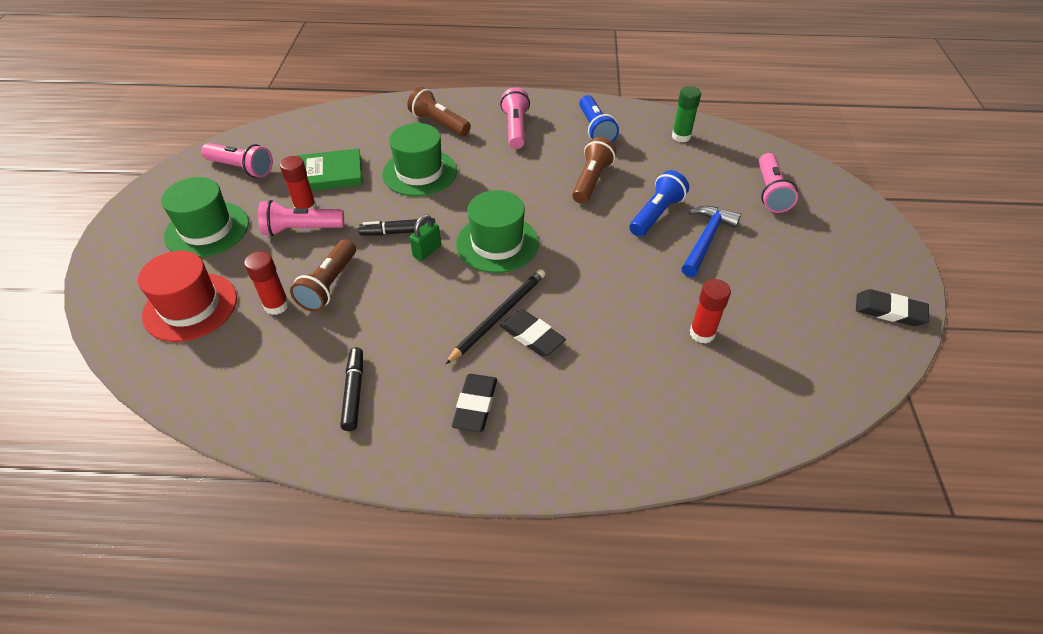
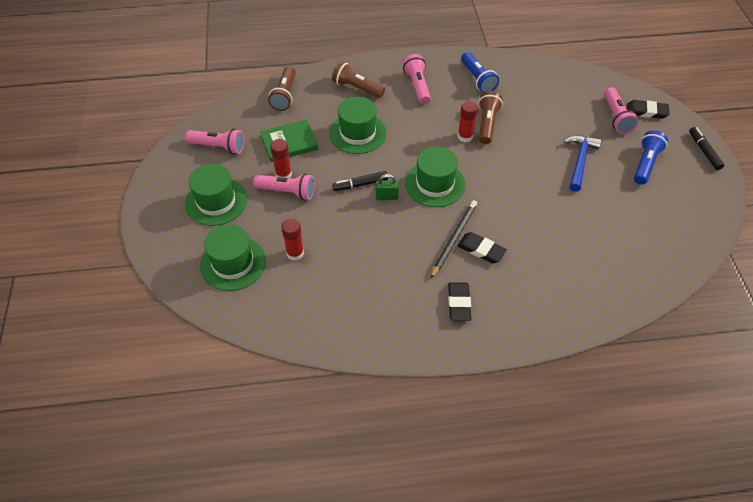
camera: 10 degrees left, 5 degrees up
(190, 307) = (233, 263): red hat -> green hat
(301, 229) = (287, 192): pink flashlight -> pink flashlight turned 150 degrees counterclockwise
(329, 285) = (326, 232): brown flashlight -> brown flashlight (285, 95)
(354, 392) = (375, 307): black marker -> black marker (704, 151)
(427, 251) = (386, 197): green padlock -> green padlock turned 60 degrees clockwise
(656, 214) = (540, 145): blue flashlight -> blue flashlight (645, 164)
(681, 136) = (542, 78): green glue stick -> none
(702, 333) = (593, 231): red glue stick -> red glue stick (465, 136)
(889, 311) = (710, 198): black eraser -> black eraser (646, 111)

